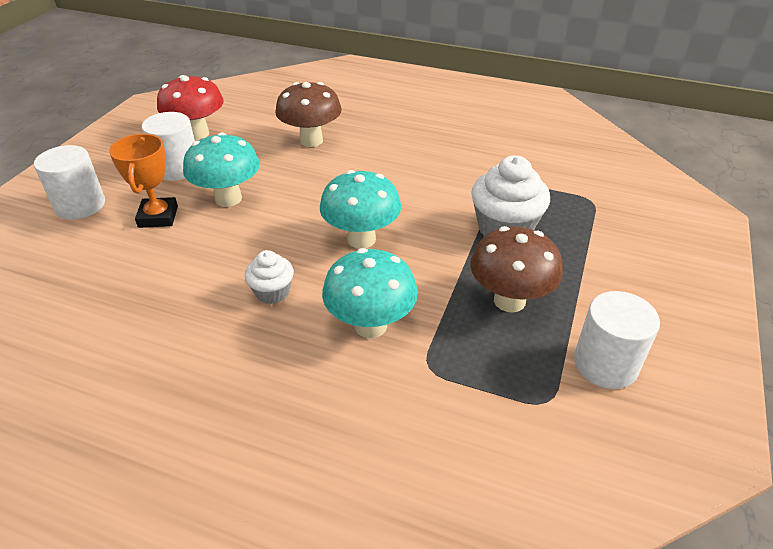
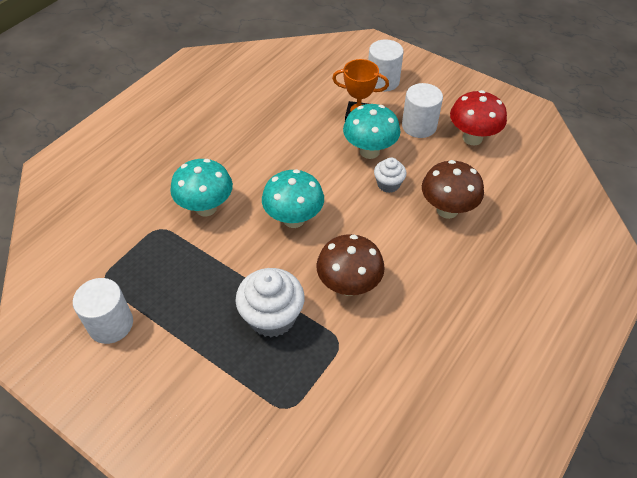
camera: 105 degrees right, 10 degrees up
(272, 292) = (257, 165): white cupcake -> white cupcake (388, 184)
(509, 301) = (192, 290): brown mushroom -> brown mushroom (349, 285)

